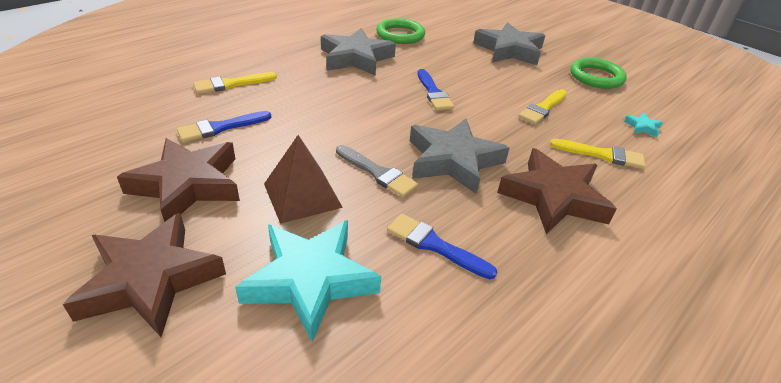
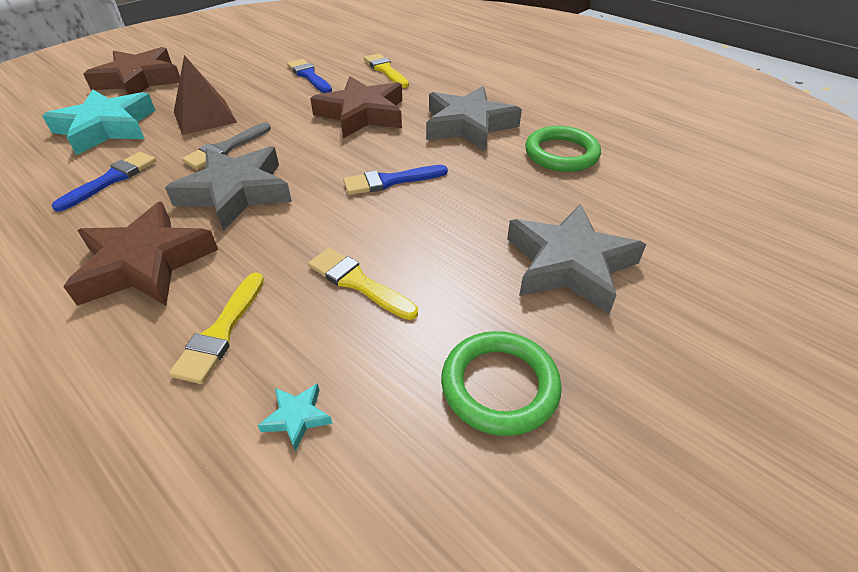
camera: 90 degrees right, 5 degrees up
(187, 185) = (231, 76): brown star -> brown star (362, 114)

